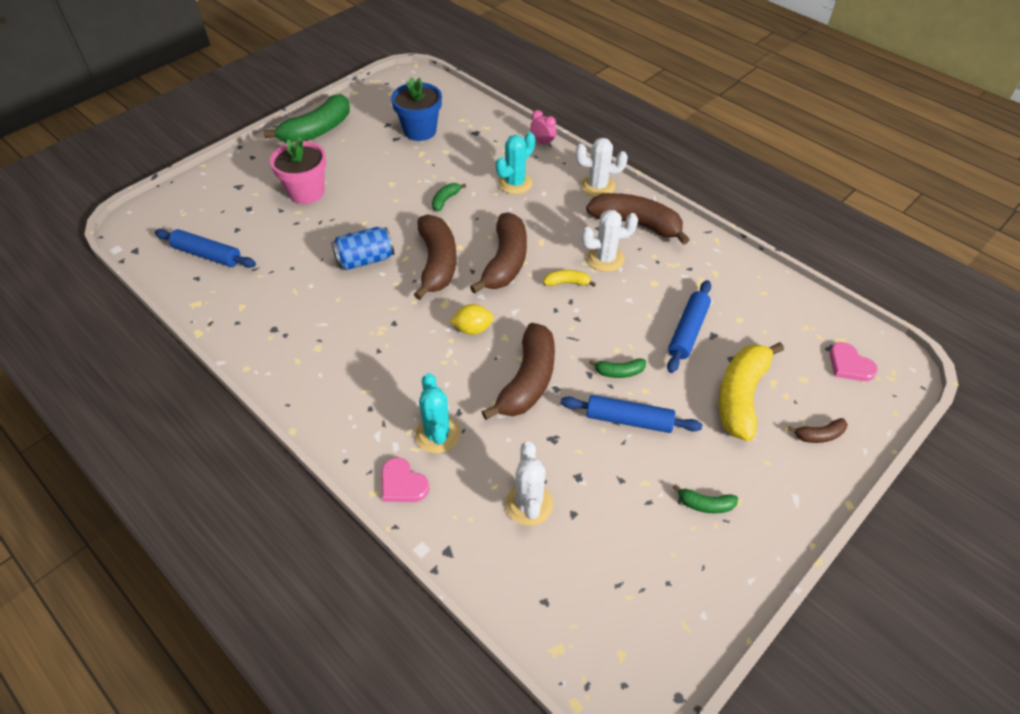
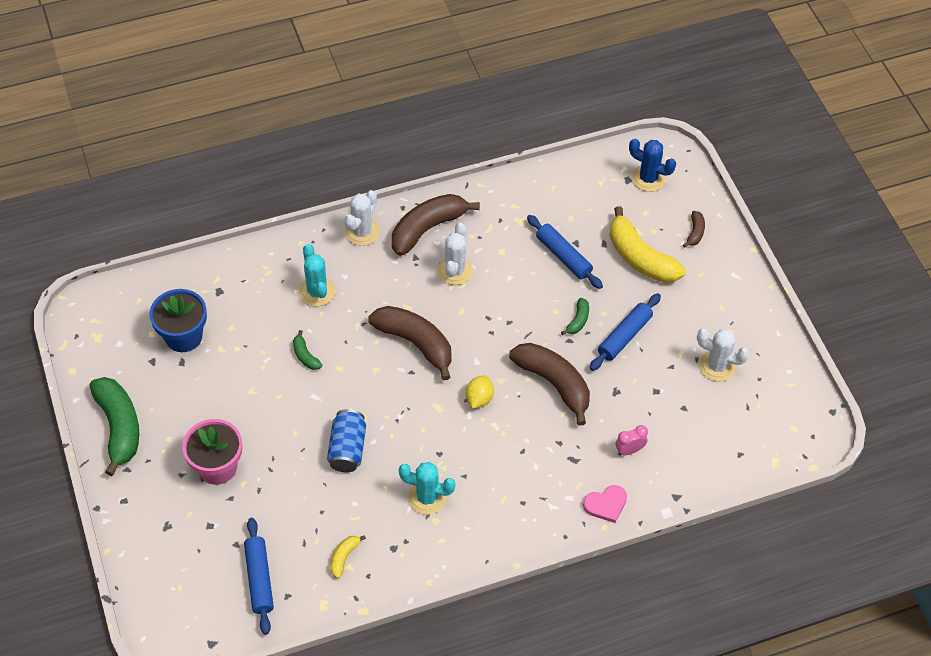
camera: 65 degrees left, 5 degrees up
(207, 255) = (259, 579): blue rolling pin -> blue rolling pin turned 60 degrees counterclockwise
(437, 263) = (386, 394): brown banana -> none
(437, 434) = (573, 465): turquoise cactus -> turquoise cactus (427, 497)
(529, 504) = (663, 431): white cactus -> white cactus (717, 366)
(542, 143) = (273, 244): pink clock -> pink clock (629, 450)
(567, 283) = (466, 310): yellow banana -> yellow banana (344, 557)
(705, 504) = (714, 328): green banana -> none
(849, 365) = (648, 178): pink heart -> blue cactus

